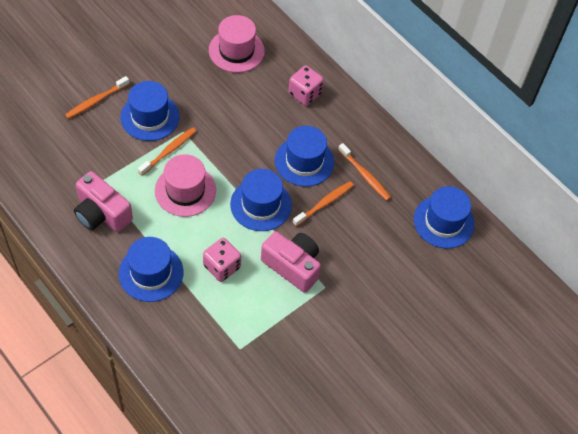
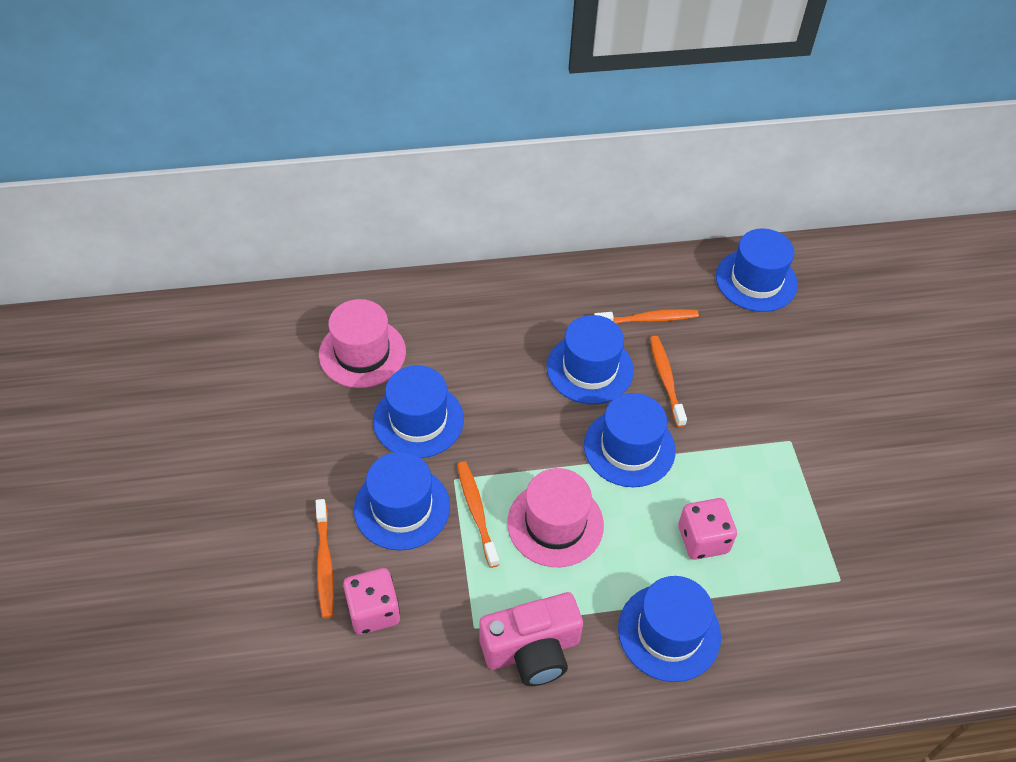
camera: 55 degrees left, 5 degrees down
(210, 97) = (418, 420): none -> blue hat
(292, 266) = (742, 459): pink camera -> none
(305, 94) = (485, 316): pink dice -> pink dice (373, 611)

